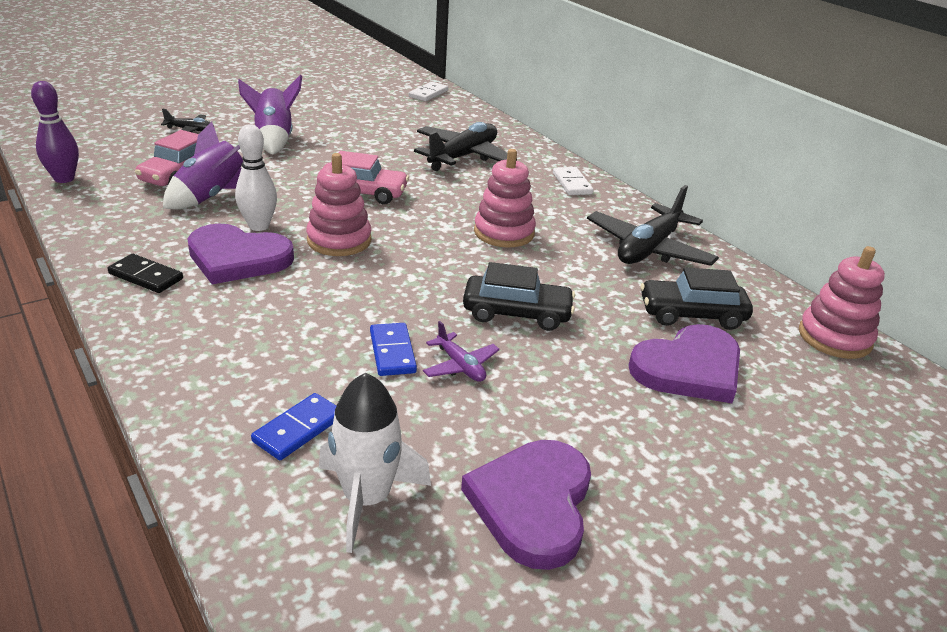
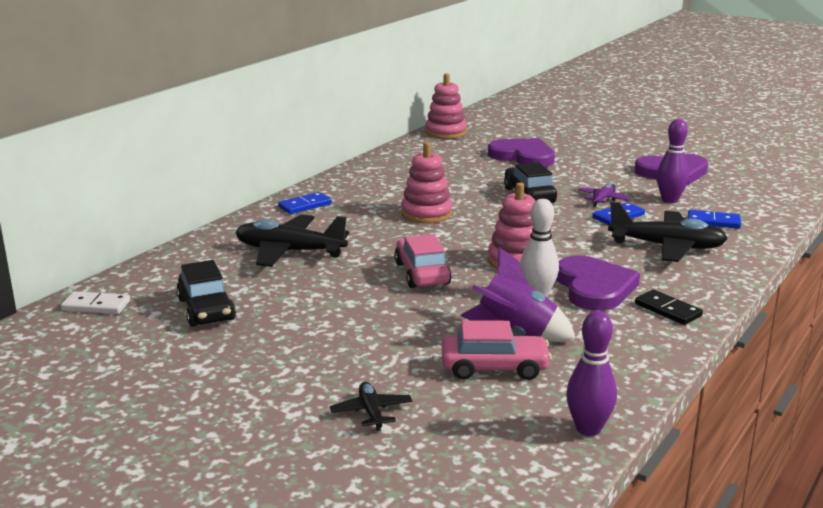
camera: 110 degrees left, 10 degrees down
(146, 276) = (667, 310): black domino -> black domino turned 45 degrees counterclockwise
(274, 139) = (344, 350): purple rocket -> none
(366, 499) = (725, 199): white rocket -> none
(411, 430) = (669, 200): none -> purple bowling pin
(572, 183) = (305, 205): white domino -> blue domino
(648, 249) = (394, 174): black plane -> black plane (667, 247)
(692, 315) = (466, 159): black car -> black car (206, 309)

